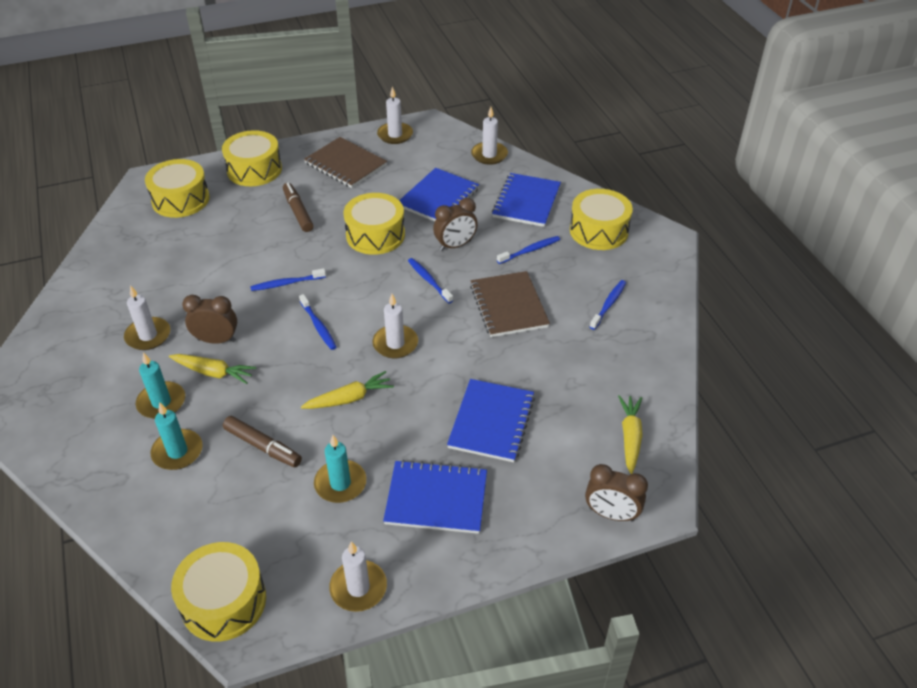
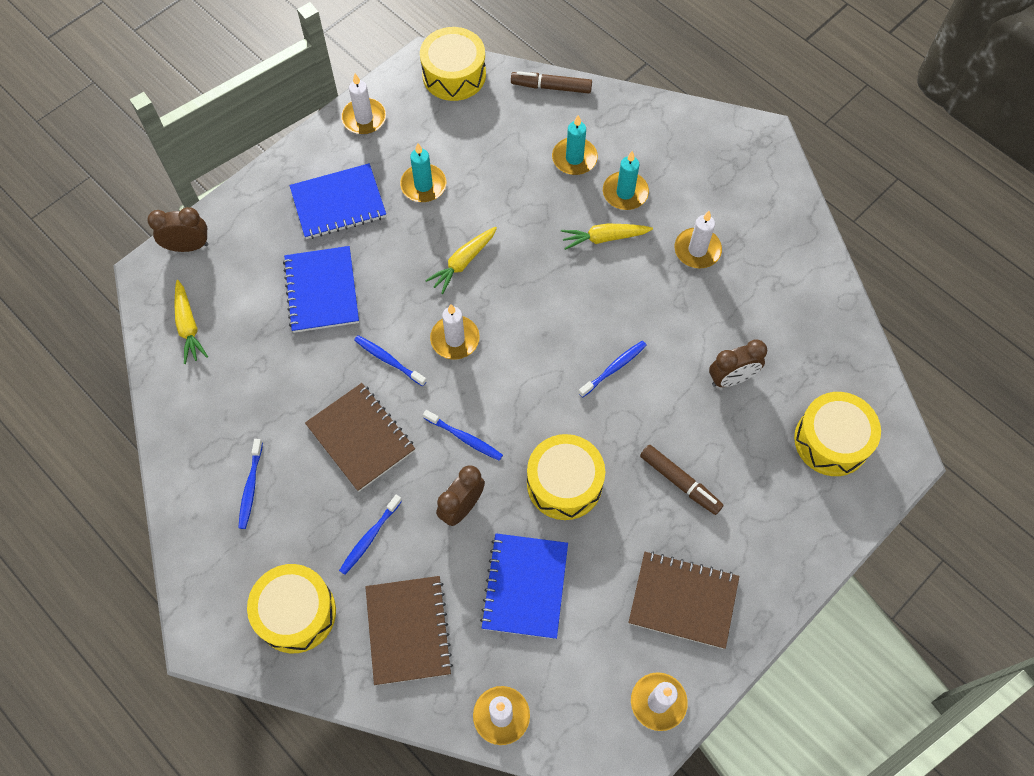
camera: 155 degrees right, 20 degrees up
(216, 340) = (629, 272): brown clock -> brown clock (731, 378)
(254, 170) = (790, 535): yellow drum -> none
(263, 446) = (508, 190): brown marker -> brown marker (551, 87)
(318, 326) = (544, 329): blue toothbrush -> blue toothbrush (389, 360)
(526, 202) = (408, 630): blue notebook -> brown notebook

